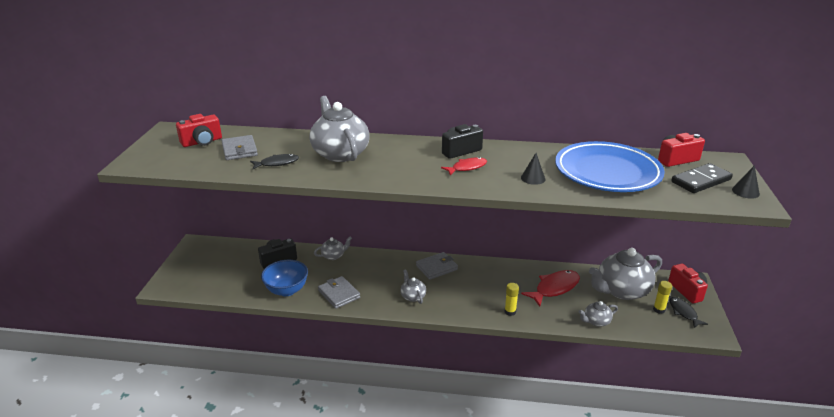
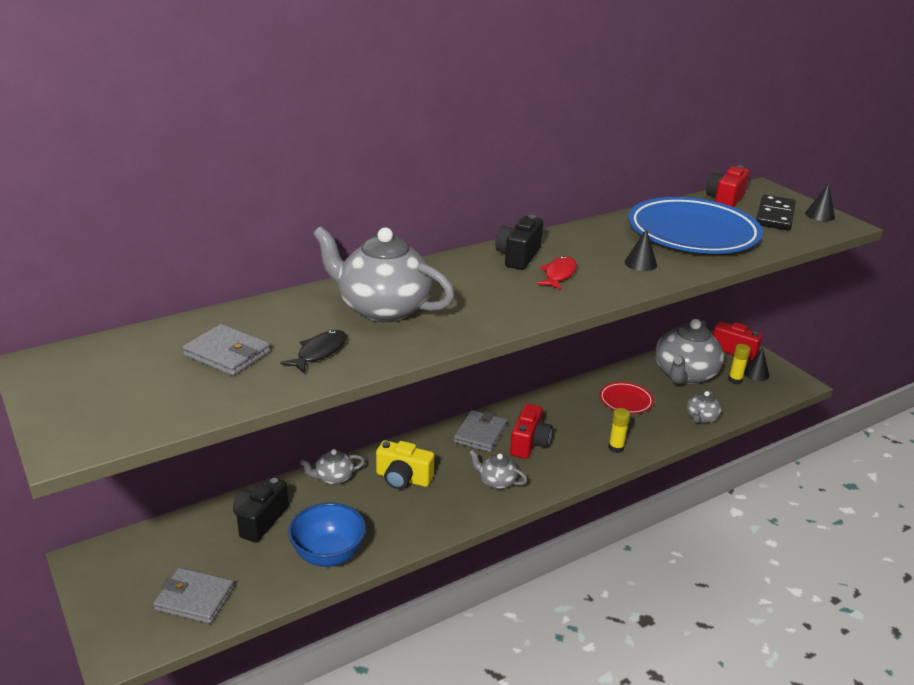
camera: 40 degrees left, 0 degrees up
(202, 142) = (140, 363): red camera -> red camera (529, 443)
(333, 256) = (333, 478): grey teapot -> grey teapot turned 135 degrees counterclockwise
(339, 294) = (405, 524): grey wallet -> grey wallet (194, 598)
(366, 272) = (403, 478): none -> yellow camera
(554, 288) = (625, 401): red fish -> red plate
(683, 312) = (756, 373): black fish -> black cone

